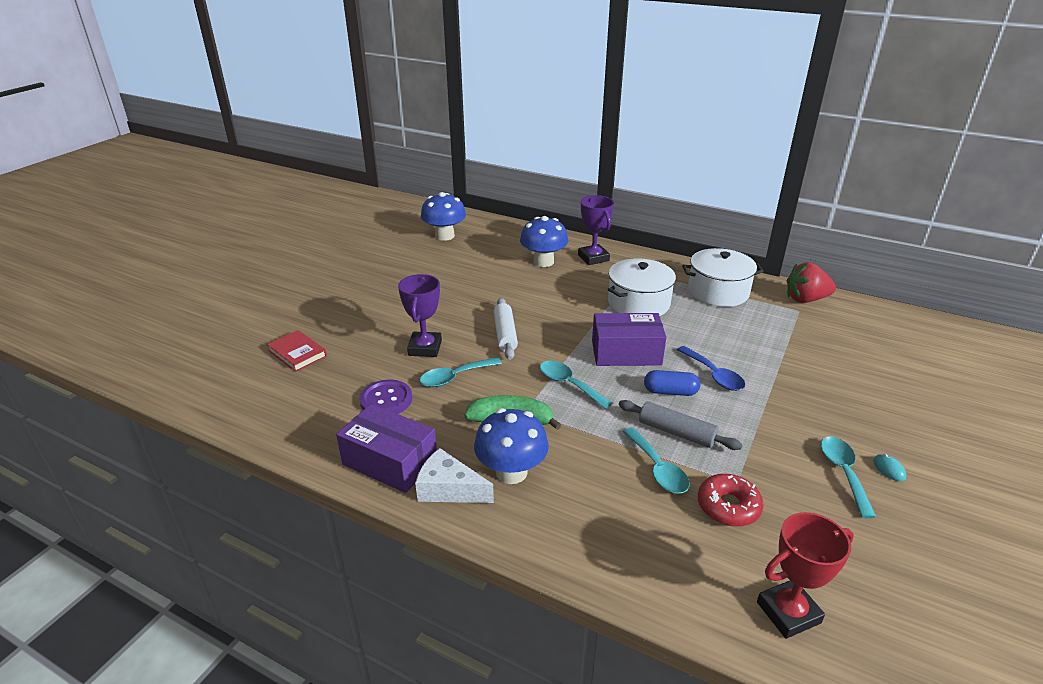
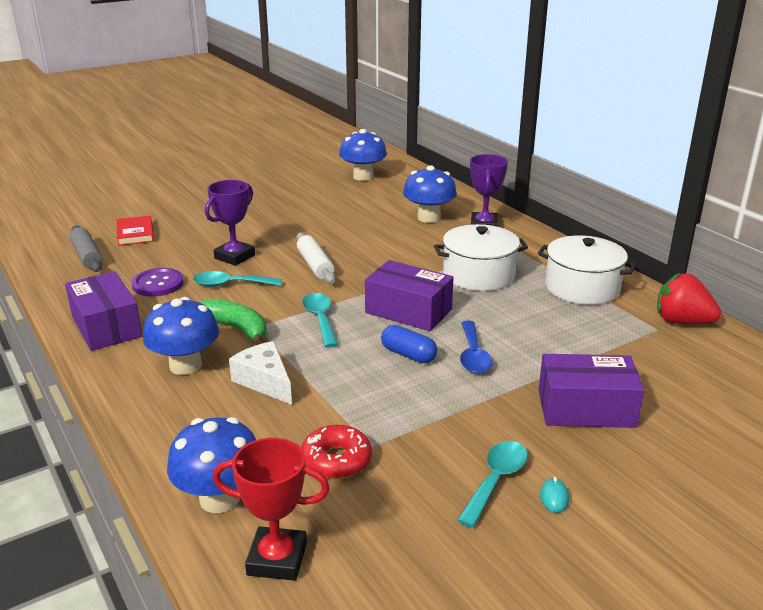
camera: 30 degrees right, 5 degrees down
(449, 489) = (124, 360): white cheese -> white cheese (265, 381)
(505, 334) = (315, 265): white rolling pin -> white rolling pin turned 45 degrees counterclockwise
(657, 468) = (311, 408): turquoise spoon -> none
(676, 432) = (369, 387): grey rolling pin -> grey rolling pin (87, 256)
(687, 583) = (219, 498): none -> blue mushroom
(829, 390) = (586, 408): none -> purple box

